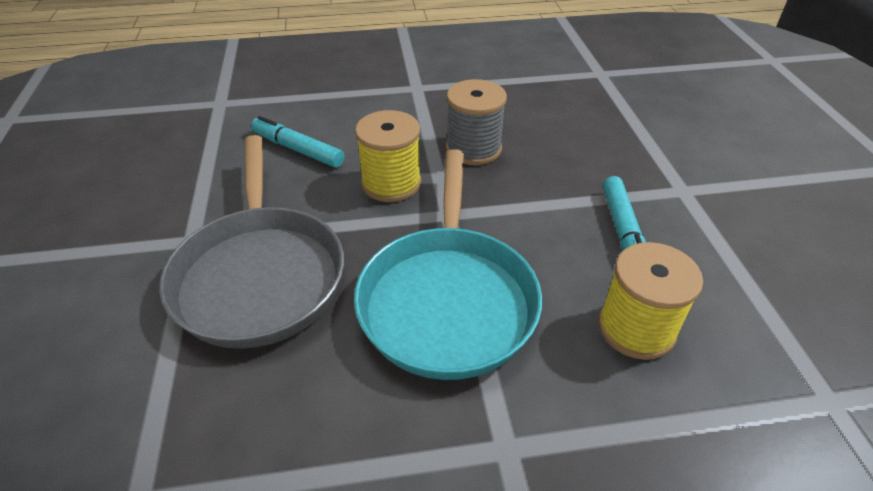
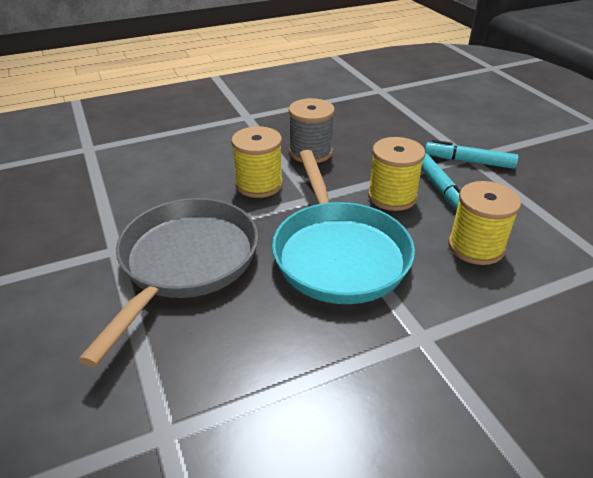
camera: 15 degrees left, 5 degrees down
(260, 274) = (185, 263): grey pan -> grey pan turned 135 degrees counterclockwise
(298, 149) = (172, 172): turquoise marker -> turquoise marker (469, 161)
(552, 230) = (392, 196): none -> yellow spool

